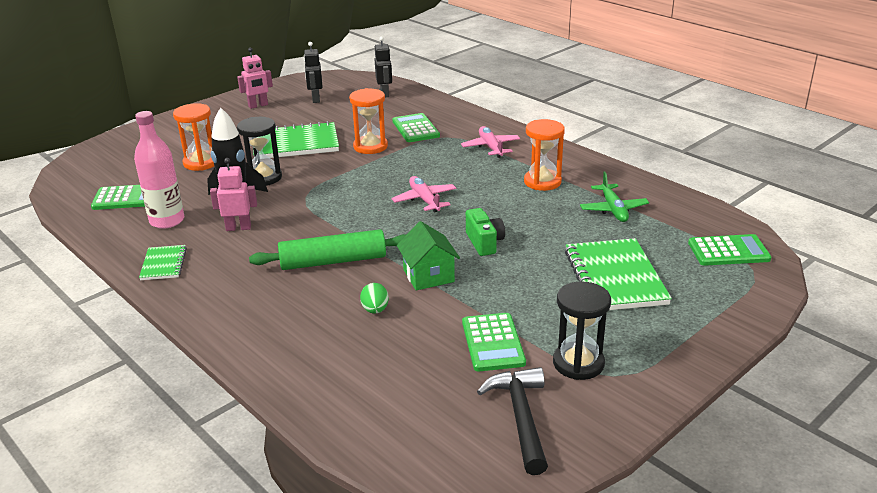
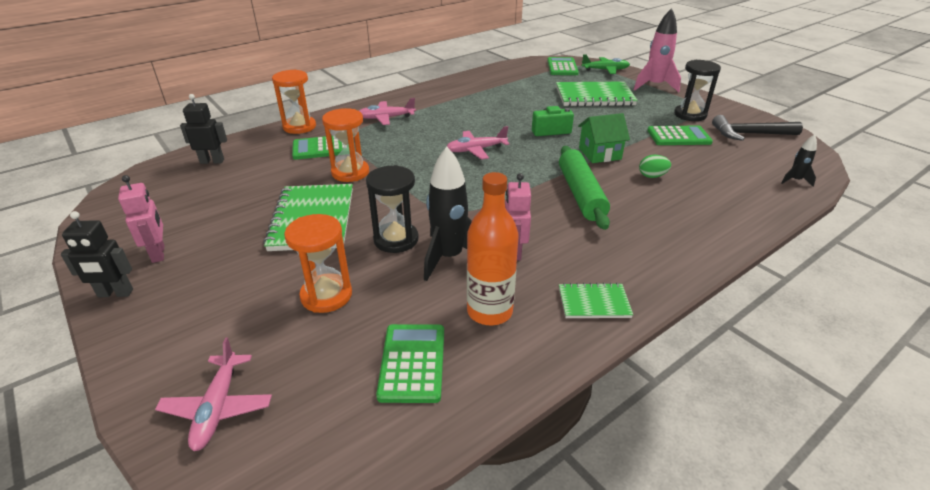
camera: 85 degrees left, 5 degrees up
(115, 150) = (218, 408): none -> pink plane
(167, 221) = (489, 311): pink bottle -> orange bottle
(315, 99) = (182, 207): black robot -> black robot (115, 293)
(371, 432) = (795, 180): none -> black rocket
(542, 182) = (458, 105): orange hourglass -> orange hourglass (299, 127)
(613, 209) = (507, 88): green plane -> green plane (605, 70)
(692, 338) = (654, 86): none -> pink rocket

